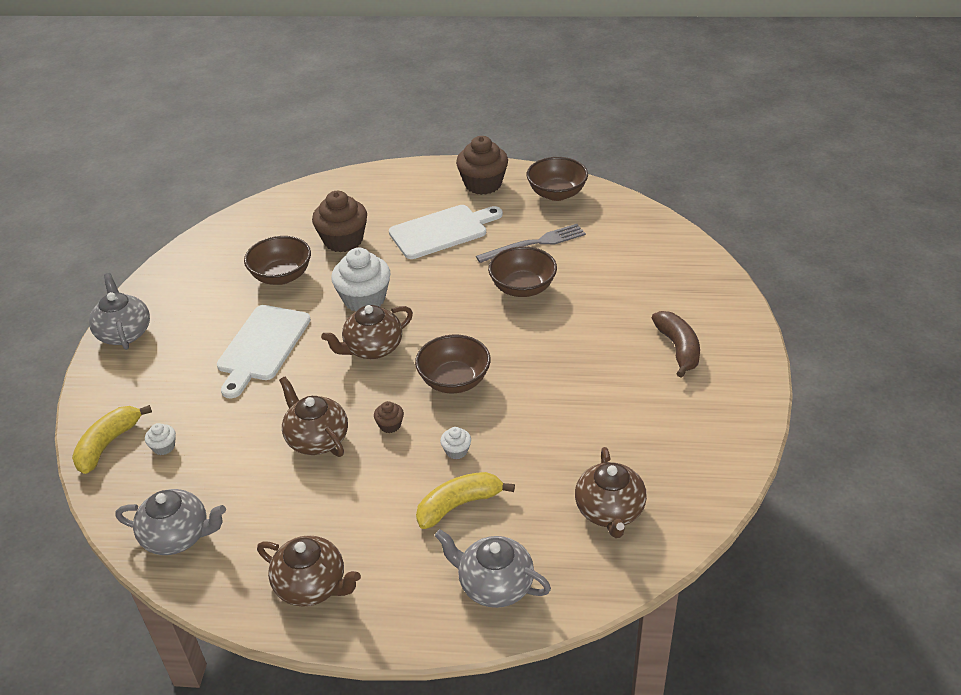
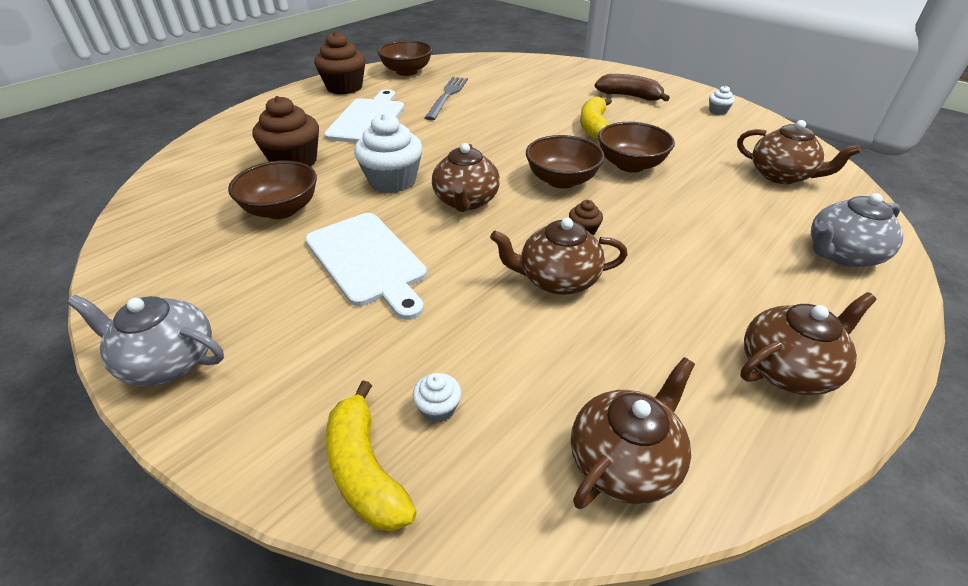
camera: 55 degrees left, 0 degrees up
(178, 536) = (624, 461): grey teapot -> brown teapot
(456, 451) = (653, 211): white cupcake -> white cupcake (717, 111)
(459, 505) = (724, 235): yellow banana -> yellow banana (593, 126)
(523, 288) = (490, 117): brown bowl -> brown bowl (630, 165)

